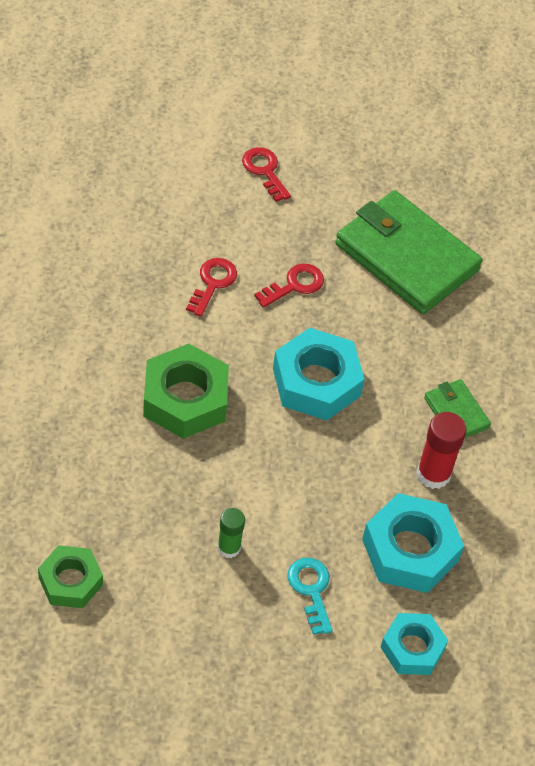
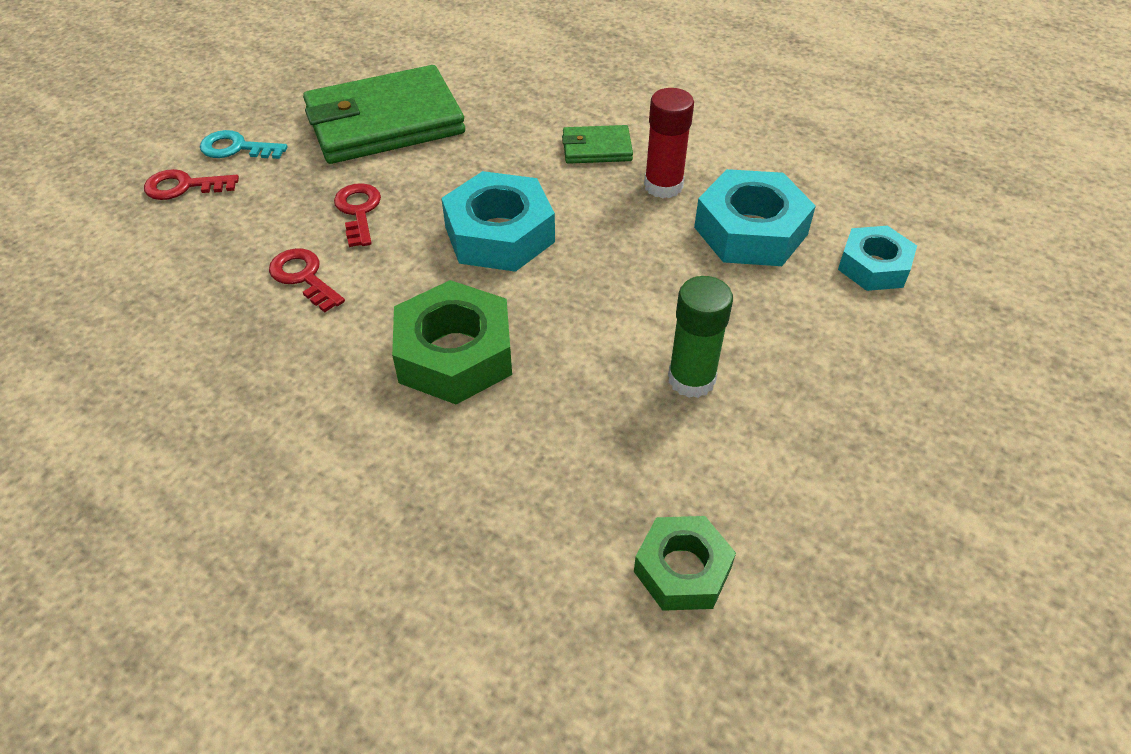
camera: 60 degrees left, 5 degrees down
(229, 547) = (691, 379): green glue stick -> green glue stick, size x1.54
(311, 590) = (775, 323): turquoise key -> turquoise key (236, 148)

